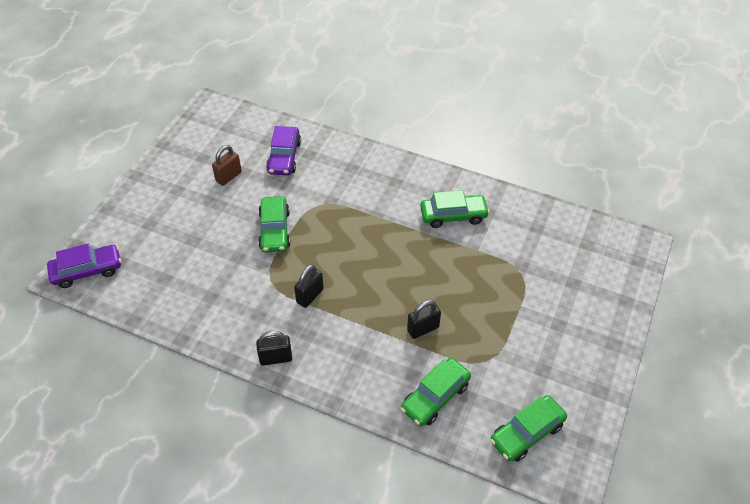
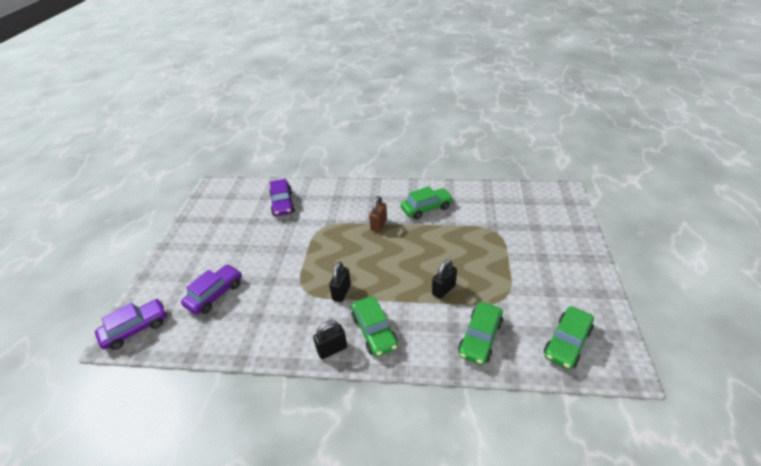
camera: 15 degrees left, 10 degrees down
(176, 255) = (215, 294): none -> purple car
(228, 177) = (242, 227): brown padlock -> brown padlock (379, 225)
(274, 230) = (293, 253): green car -> green car (374, 331)

